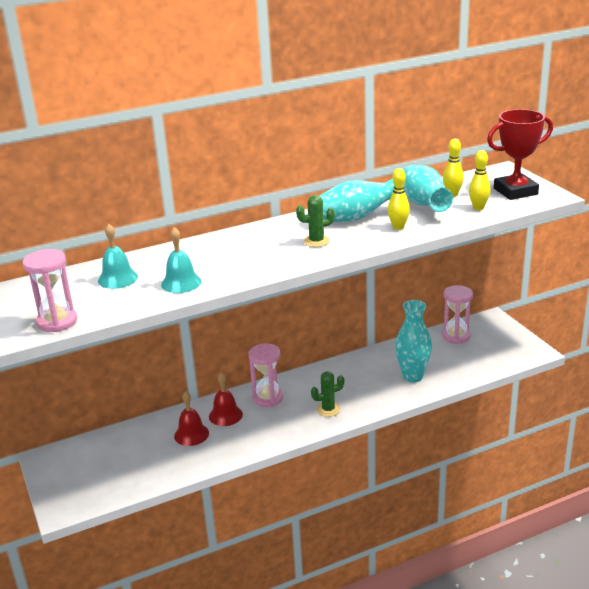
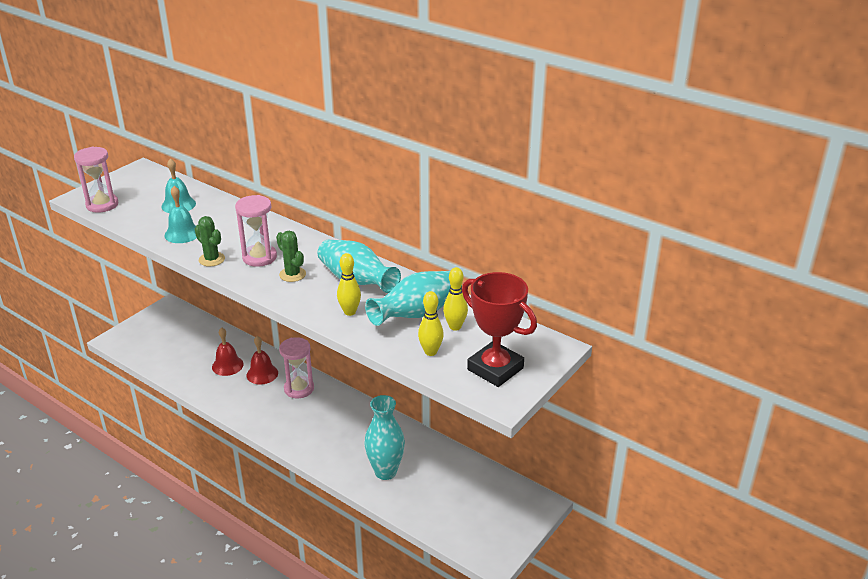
camera: 60 degrees right, 5 degrees up
(328, 409) = (300, 431): green cactus -> green cactus (212, 259)
(456, 336) = (483, 483): pink hourglass -> pink hourglass (259, 257)

